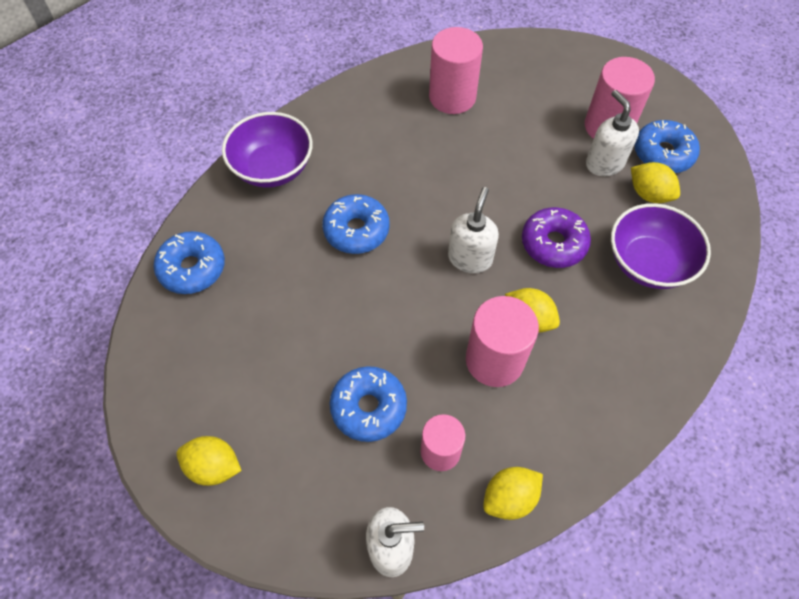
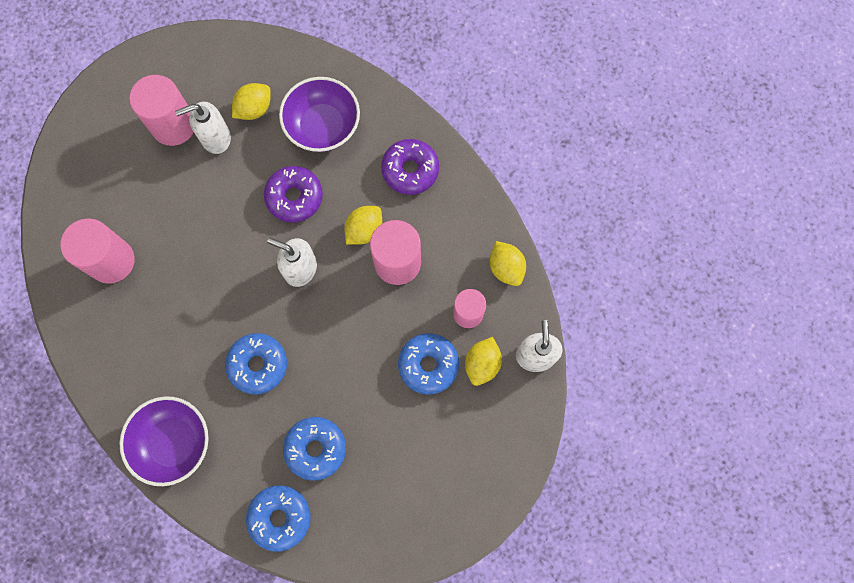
camera: 85 degrees left, 15 degrees up
(214, 466) = (466, 489): yellow lemon -> yellow lemon (482, 364)
(618, 364) = (410, 170): none -> purple donut
(663, 154) = (212, 86): blue donut -> blue donut (316, 448)

